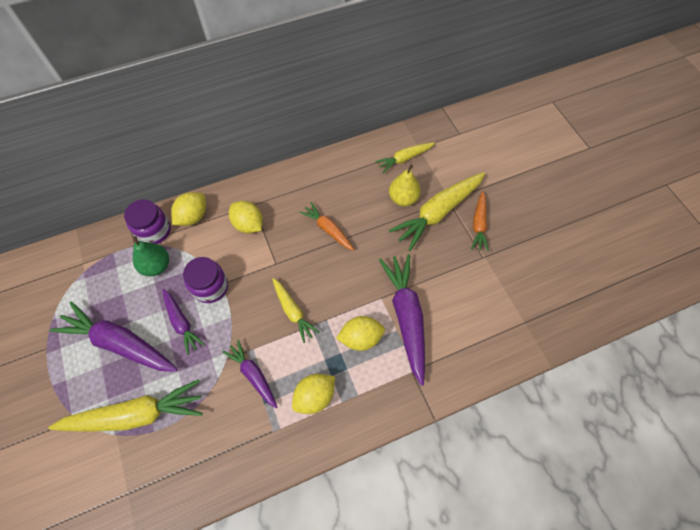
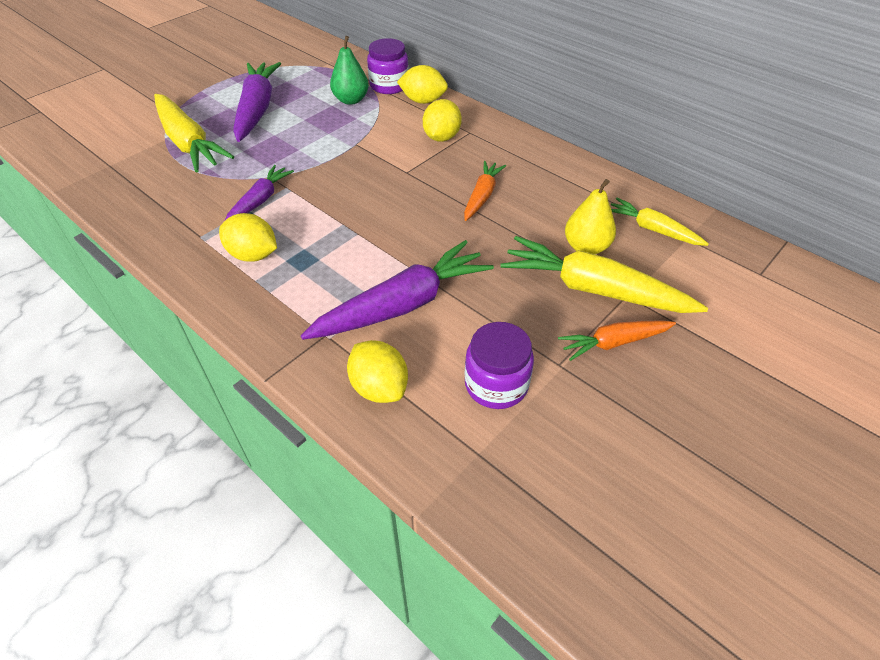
camera: 65 degrees right, 15 degrees down
(182, 323) = (296, 135): purple carrot -> none
(210, 287) = (348, 139): purple jar -> purple jar (496, 384)
(293, 311) = (352, 204): yellow carrot -> none
(360, 338) = (348, 270): yellow lemon -> yellow lemon (379, 387)

